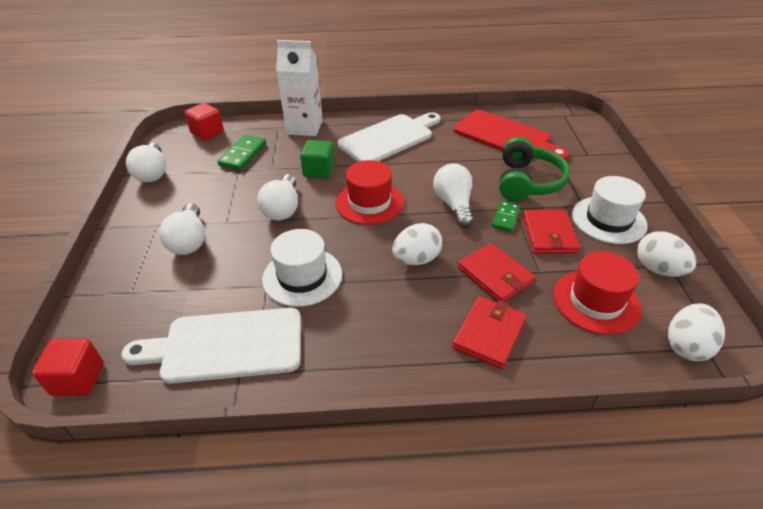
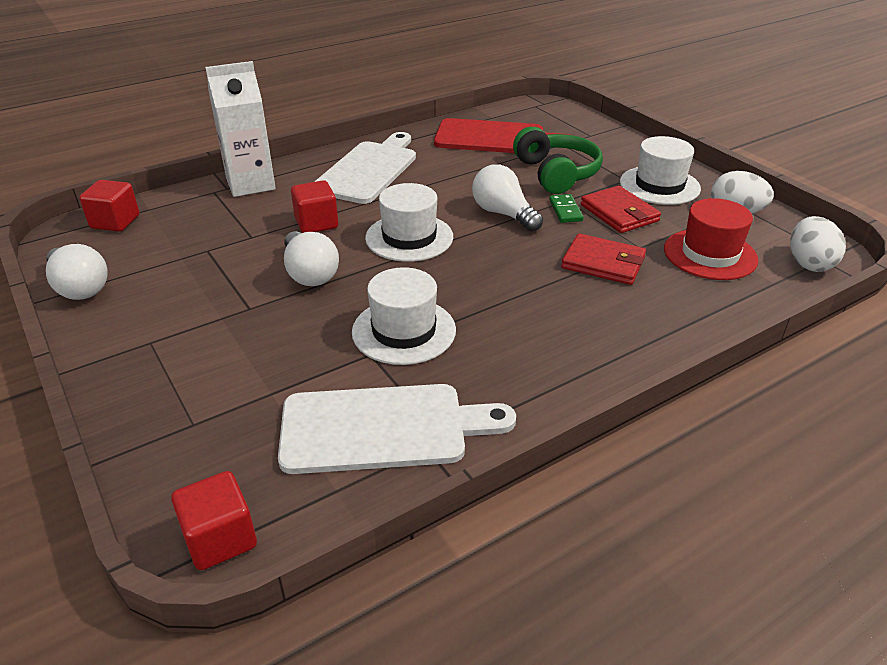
camera: 30 degrees left, 5 degrees down
(189, 241) = (218, 343): white light bulb -> none
(226, 346) = (382, 428): white cutting board -> white cutting board turned 150 degrees counterclockwise
(243, 154) = (195, 233): green domino -> none
(319, 171) = (316, 223): green cube -> red cube
(369, 202) = (409, 237): red hat -> white hat
(416, 259) = (513, 274): white egg -> none
(489, 334) = (645, 313): red wallet -> none

